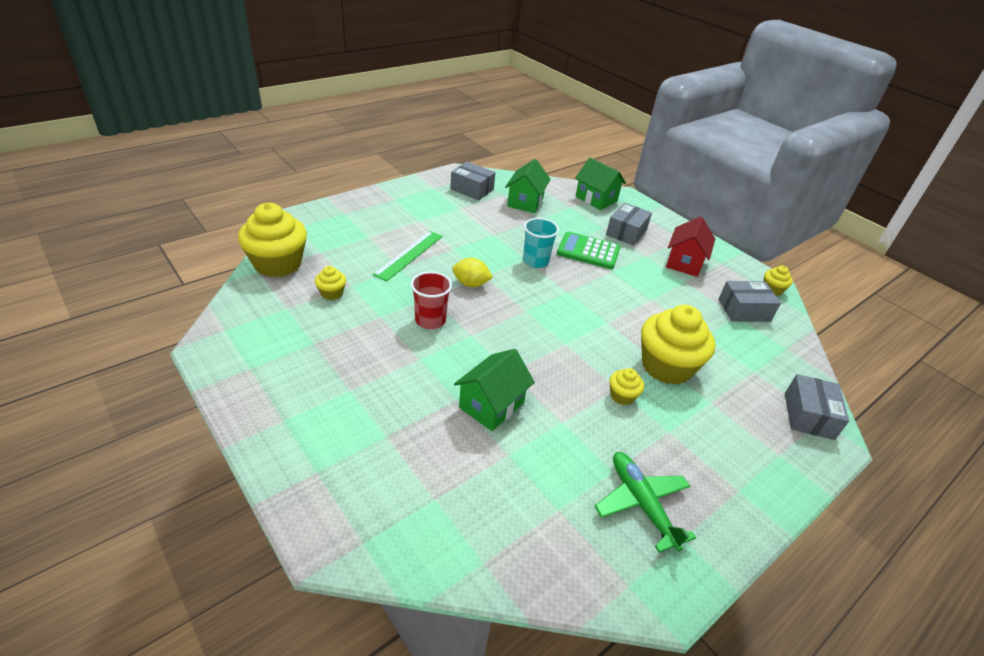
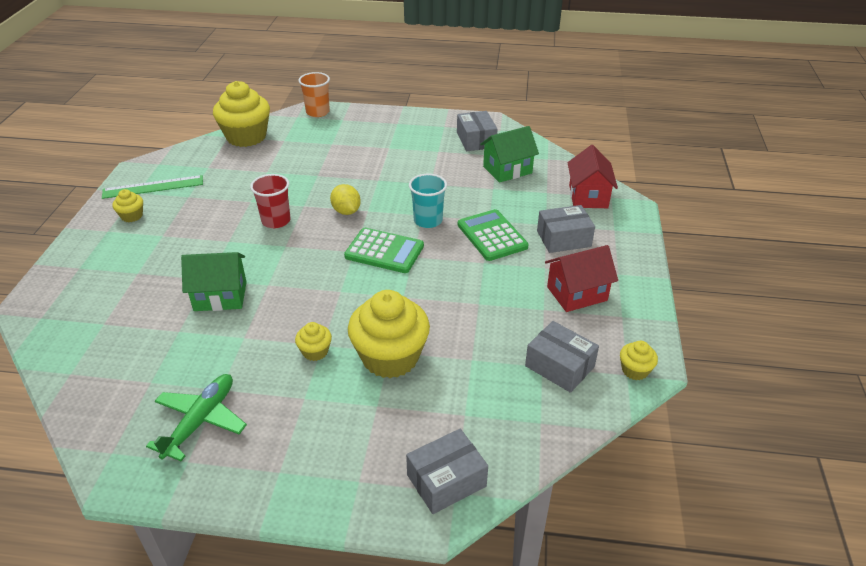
camera: 50 degrees right, 0 degrees up
(311, 215) = (317, 112): none -> orange cup
(332, 293) = (246, 171): yellow cupcake -> yellow cupcake (132, 216)
(409, 255) = (338, 169): green ruler -> green ruler (153, 187)
(545, 298) = (384, 251): none -> green calculator
(596, 199) = (588, 196): green house -> red house

